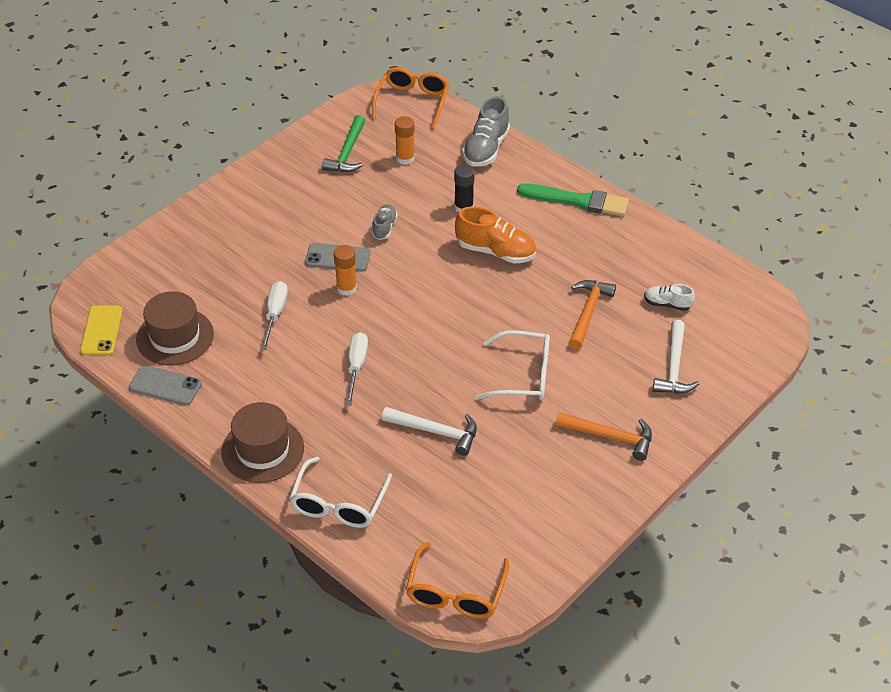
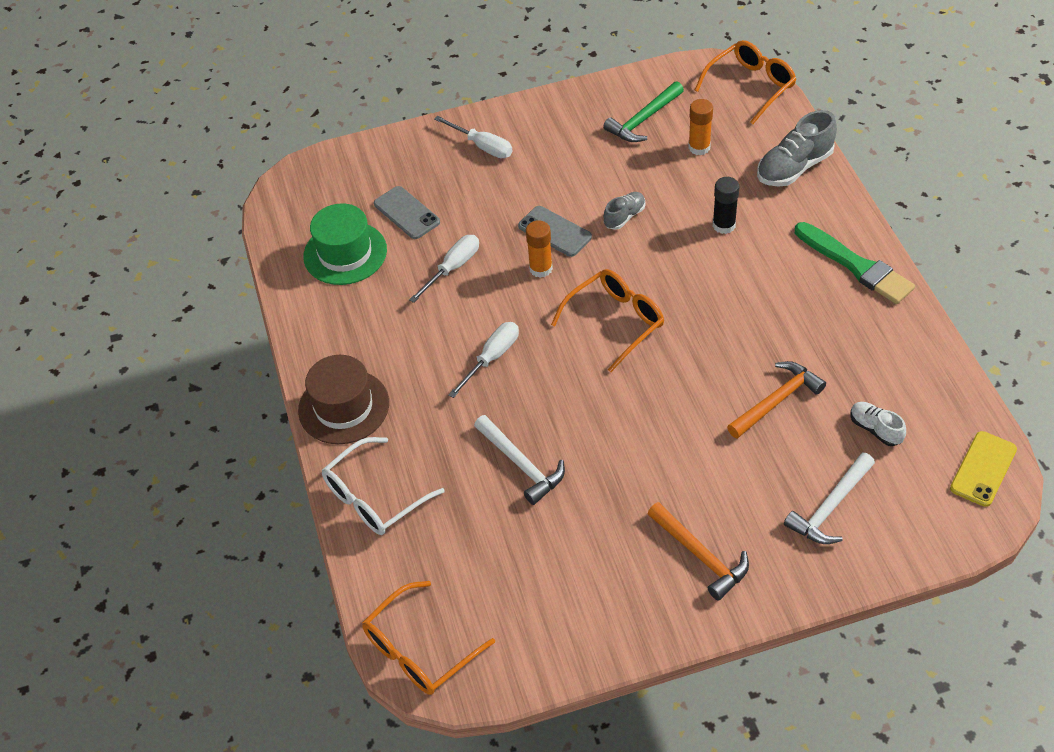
camera: 35 degrees right, 5 degrees up
(102, 331) = (285, 220): yellow phone -> yellow phone (983, 469)
(165, 386) = (302, 300): grey phone -> grey phone (406, 213)
(175, 337) = (345, 253): brown hat -> green hat
(231, 215) = (482, 146): none -> white screwdriver
(432, 304) = (615, 322): none -> orange glasses
(496, 251) = (723, 289): orange shoe -> none
(523, 375) = (655, 442): white glasses -> none

